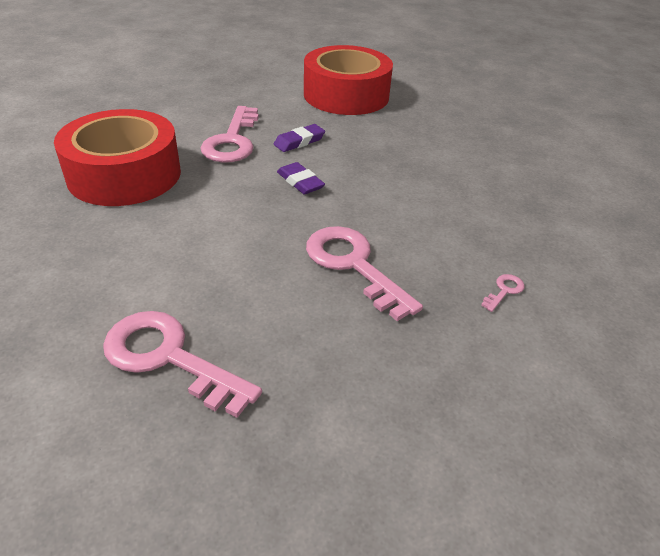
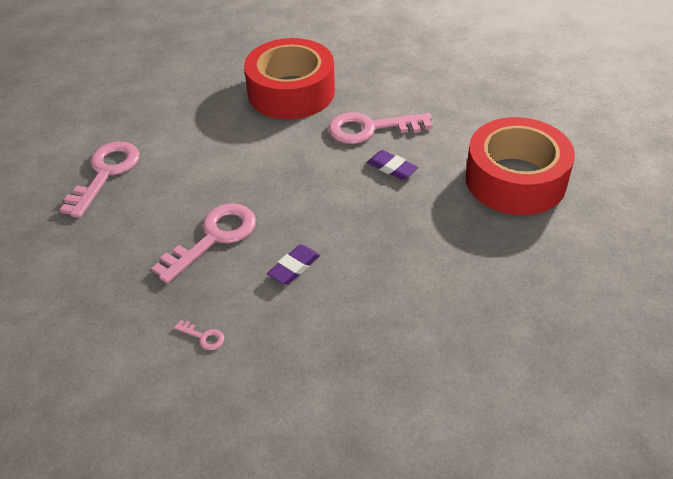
camera: 80 degrees right, 5 degrees up
(300, 182) = (321, 184): purple eraser -> purple eraser (294, 267)

